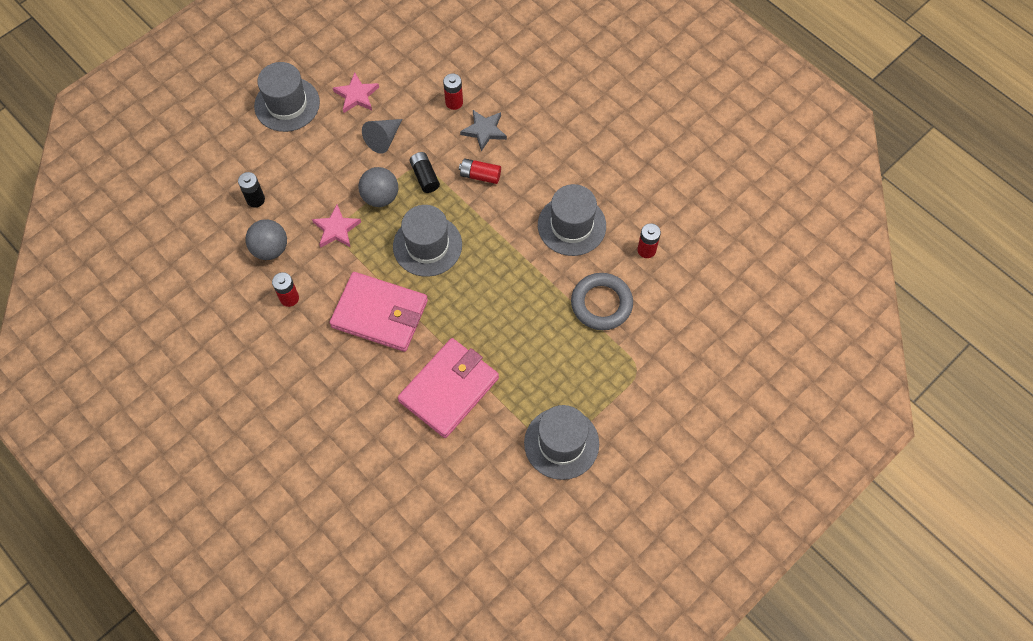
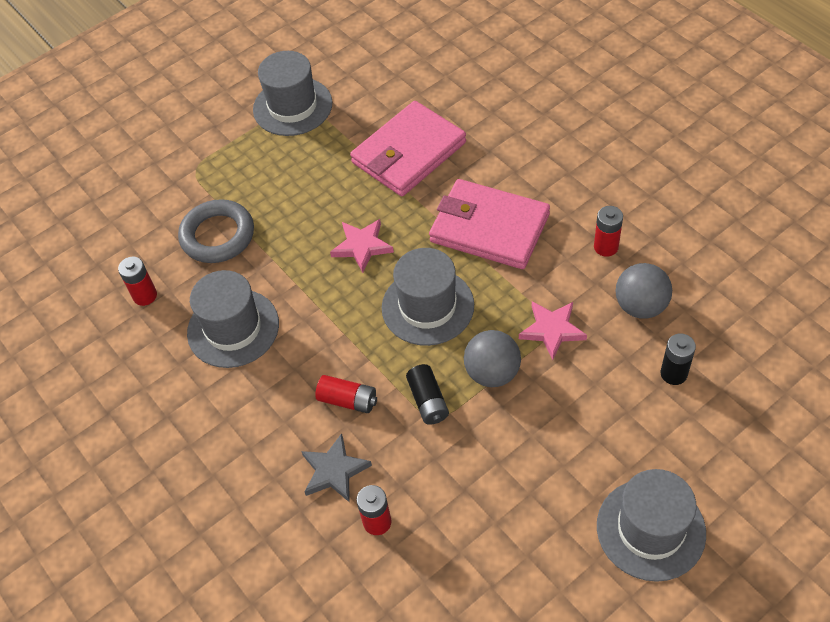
camera: 170 degrees left, 10 degrees down
(356, 95) = (536, 541): pink star -> pink star (362, 246)
(383, 139) = (489, 462): grey cone -> none

